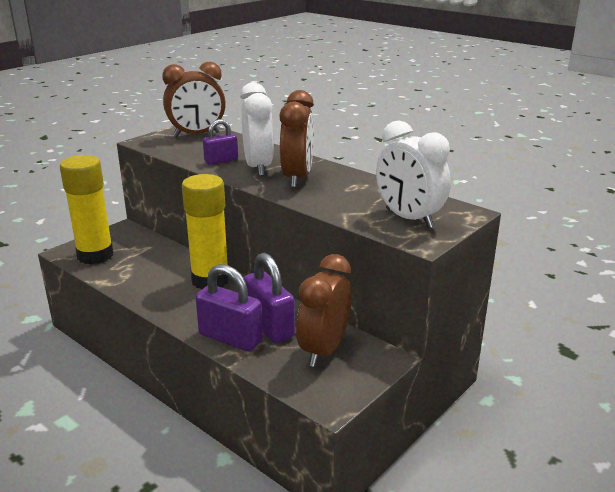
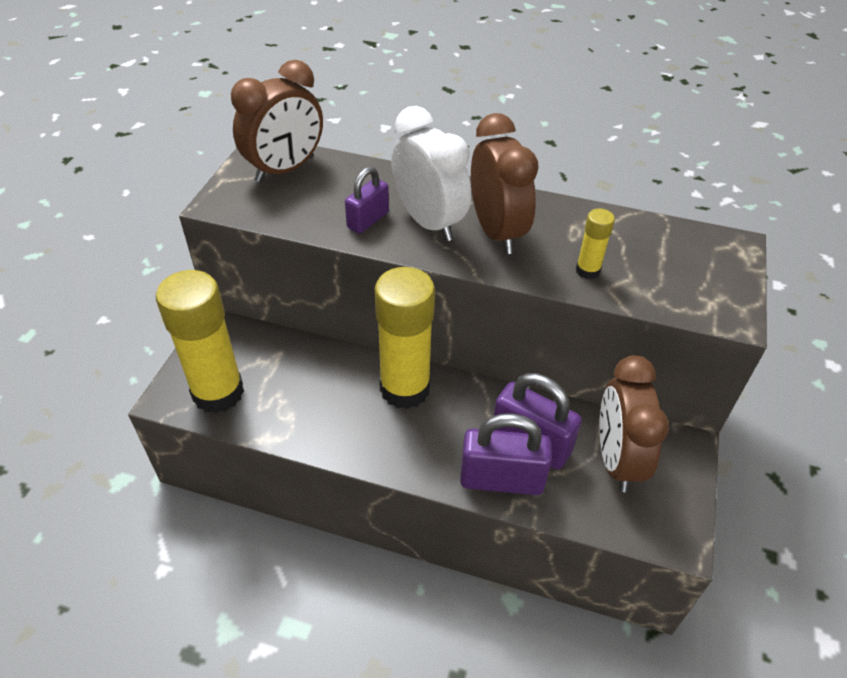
camera: 25 degrees left, 20 degrees up
(339, 204) = (587, 270): none -> yellow glue stick
(408, 218) = (685, 276): white clock -> none

